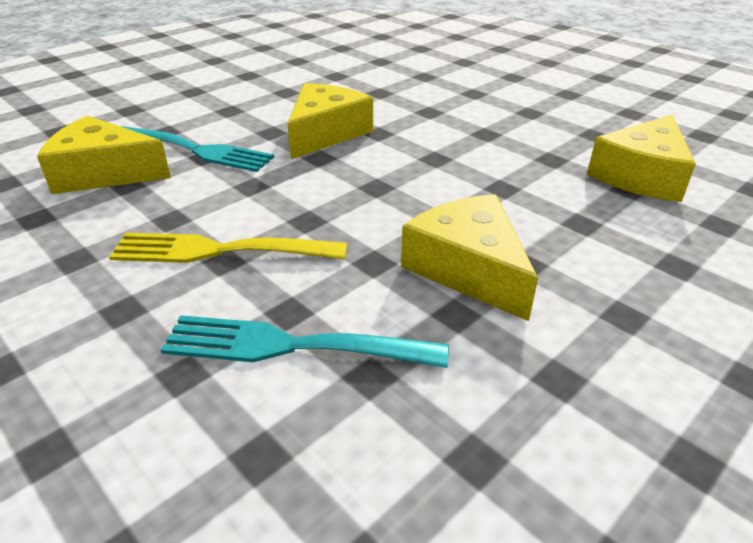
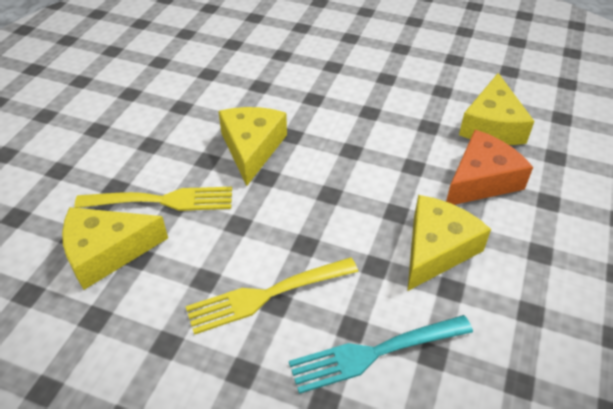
camera: 25 degrees left, 10 degrees up
(196, 150) = (162, 200): turquoise fork -> yellow fork
(468, 269) = (436, 249): yellow cheese -> yellow cheese turned 90 degrees clockwise
(587, 220) = (481, 180): none -> orange cheese

